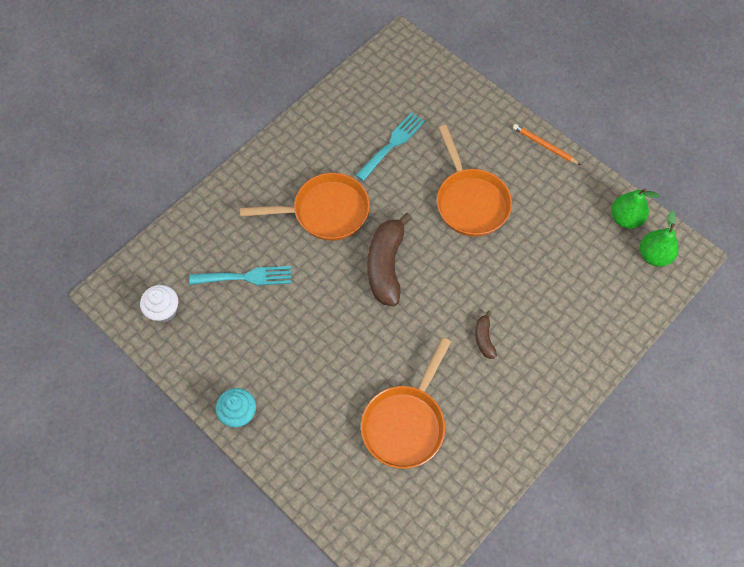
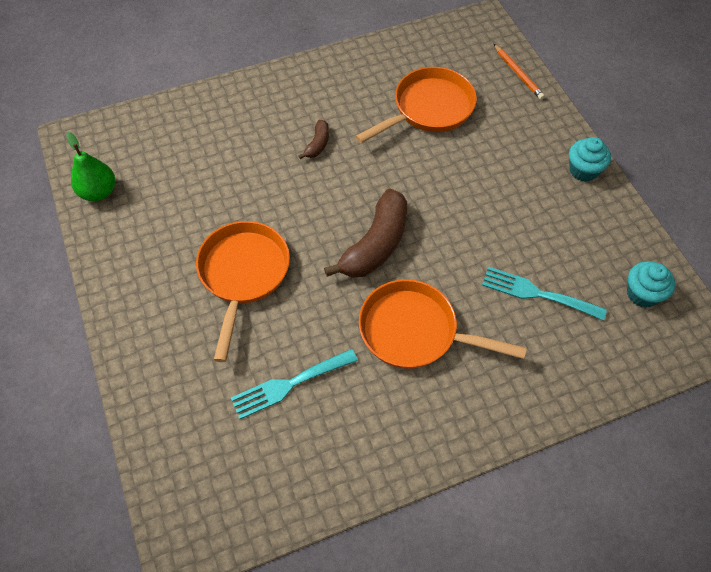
camera: 155 degrees left, 5 degrees down
(163, 311) = (642, 294): white cupcake -> turquoise cupcake
(544, 146) = (113, 303): orange pencil -> orange pencil (518, 73)
(654, 255) = (104, 150): green pear -> none

